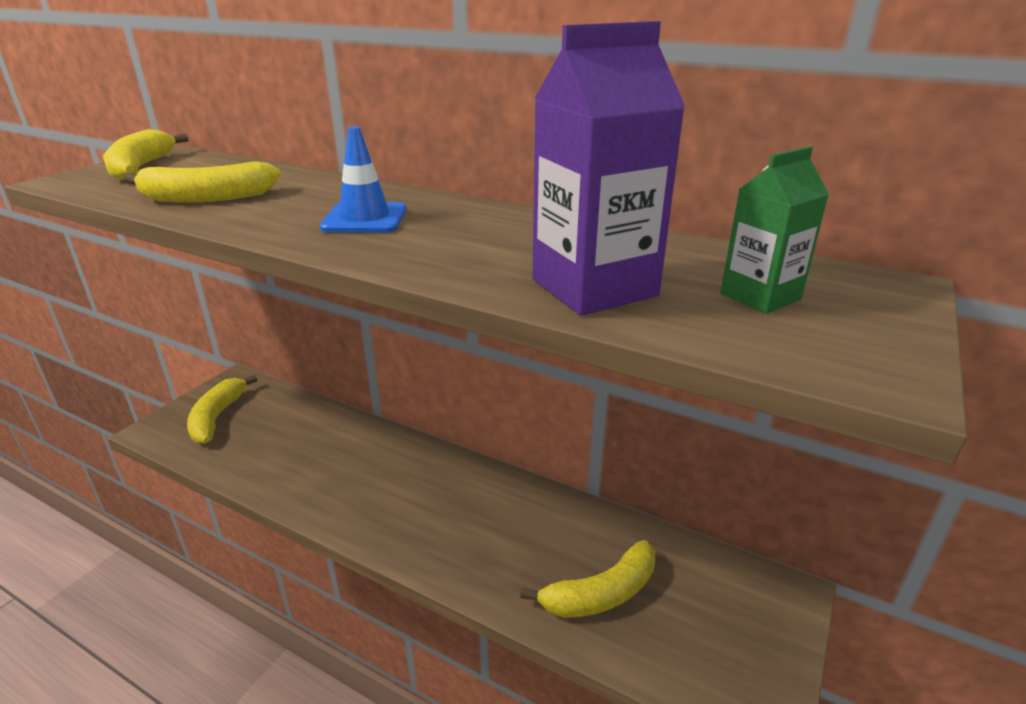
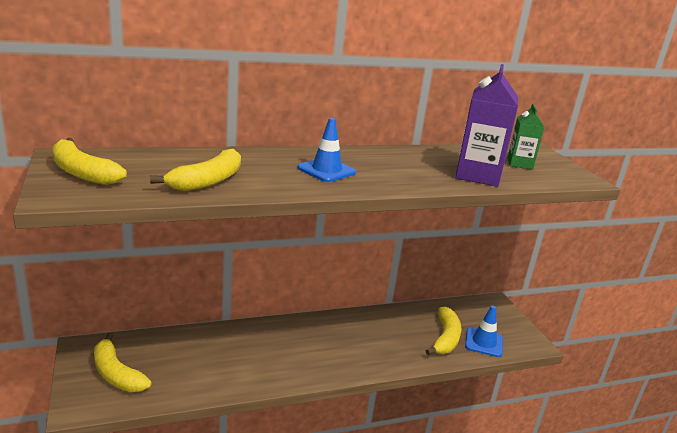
camera: 50 degrees left, 5 degrees down
(659, 643) = (483, 342): none -> blue traffic cone

